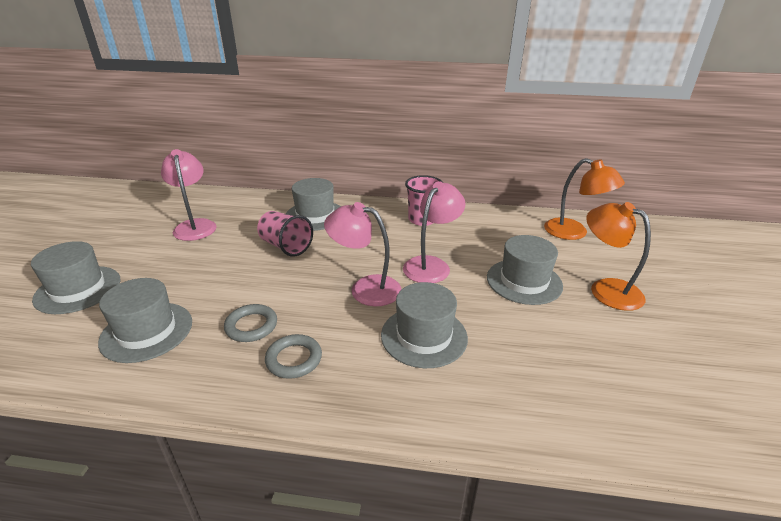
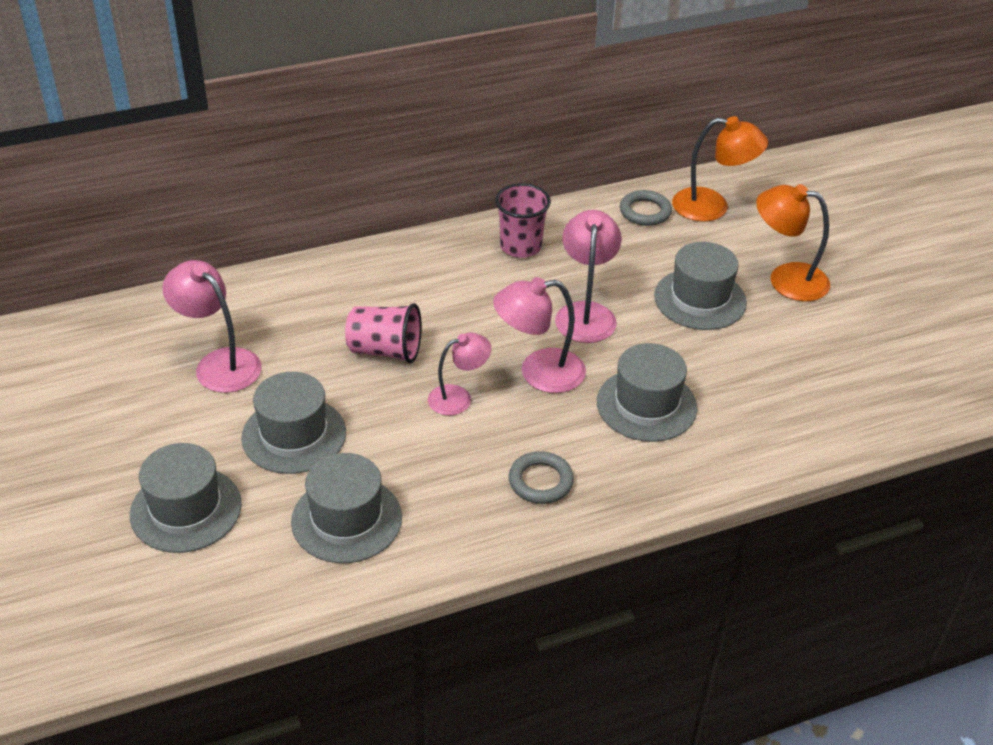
camera: 30 degrees left, 10 degrees up
(251, 326) = (458, 466): grey ring -> grey ring (645, 212)
(299, 285) = (458, 397): none -> pink lamp
(315, 215) = (372, 287): grey hat -> grey hat (294, 435)

